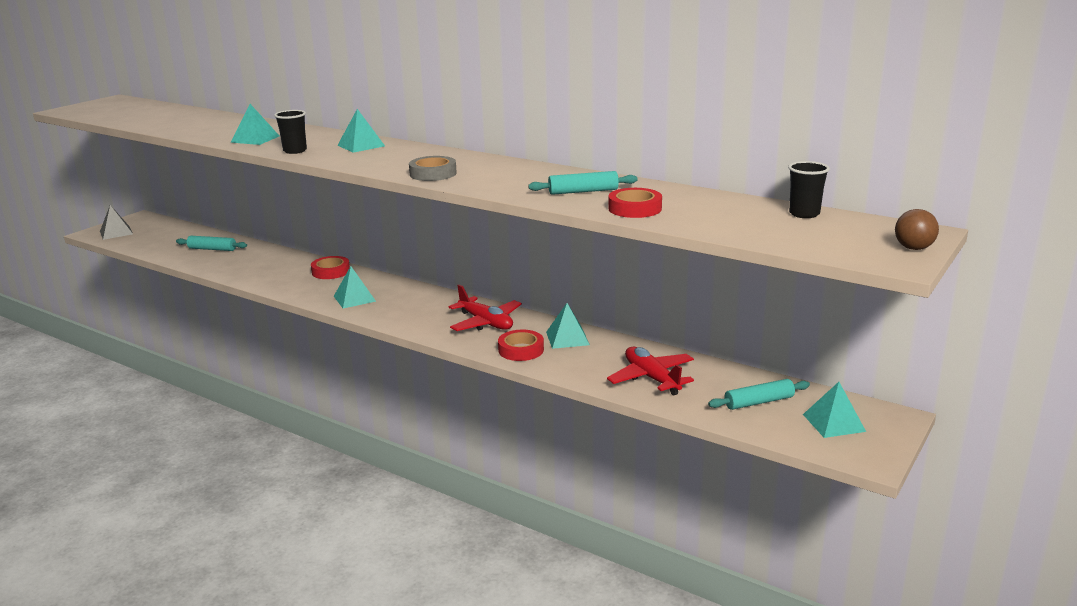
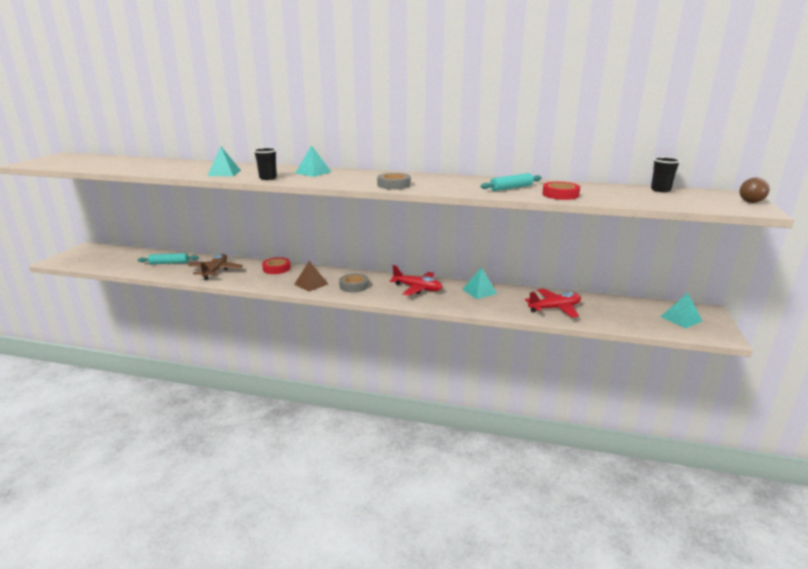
camera: 20 degrees left, 0 degrees up
(116, 232) = (76, 259): grey pyramid -> none
(256, 266) = (215, 271): none -> brown plane
(354, 298) = (311, 284): turquoise pyramid -> brown pyramid
(405, 308) = (354, 286): none -> grey tape
(521, 350) = (458, 302): red tape -> none
(651, 378) = (555, 308): red plane -> red plane turned 120 degrees clockwise
(759, 402) = (629, 313): turquoise rolling pin -> none

